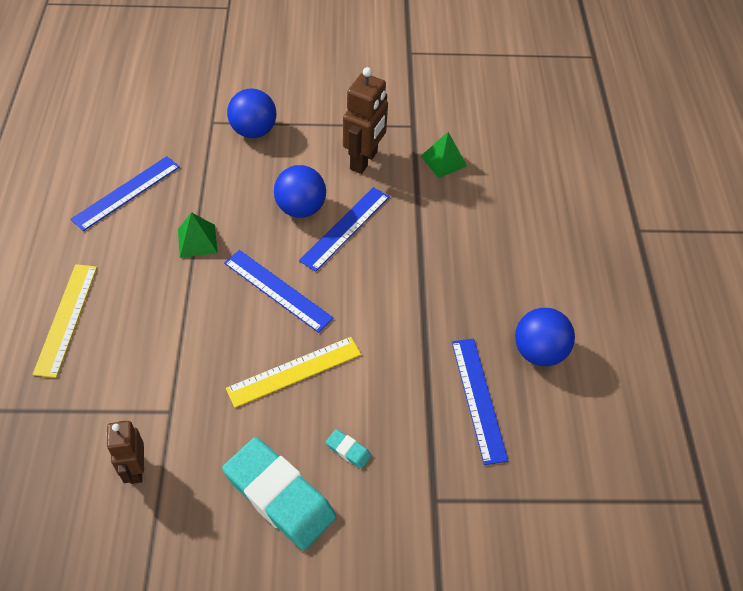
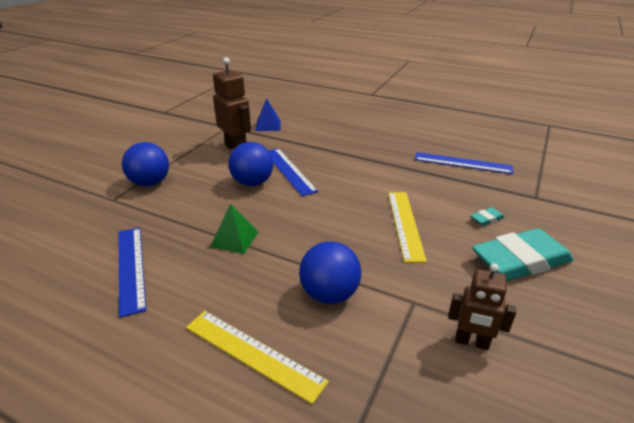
camera: 60 degrees left, 20 degrees down
(277, 290) = (322, 212): blue ruler -> none
(443, 161) = (268, 125): green pyramid -> blue pyramid
(538, 352) = (437, 137): blue ball -> blue ball (329, 294)

